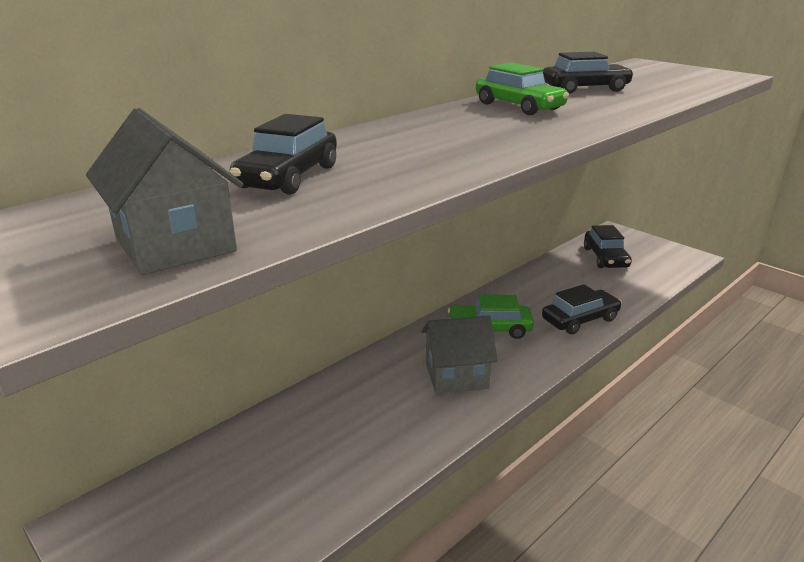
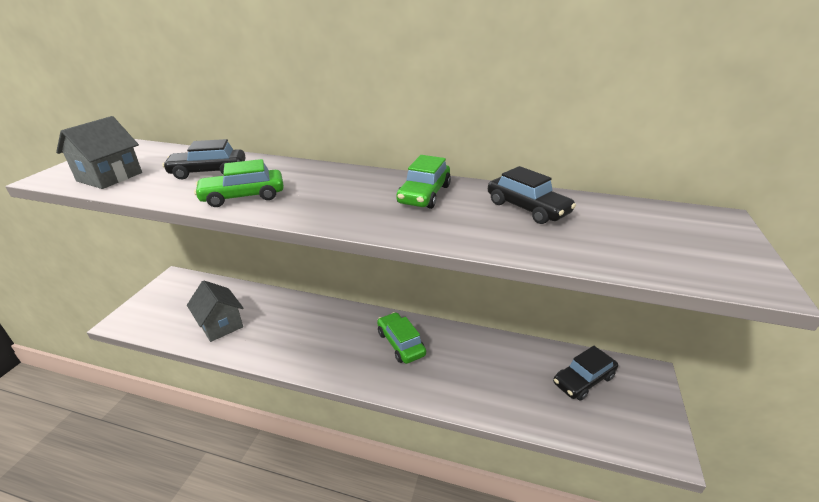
camera: 60 degrees right, 5 degrees up
(422, 167) = (243, 196): none -> green car
(456, 376) = (334, 346): grey house -> grey house (220, 325)
(580, 319) = (453, 390): black car -> none

